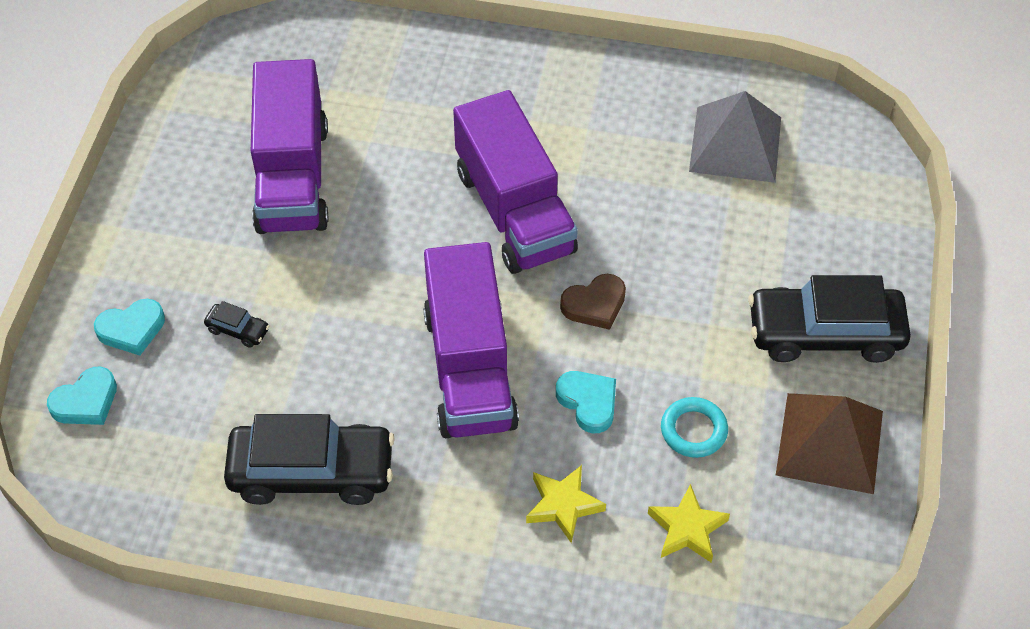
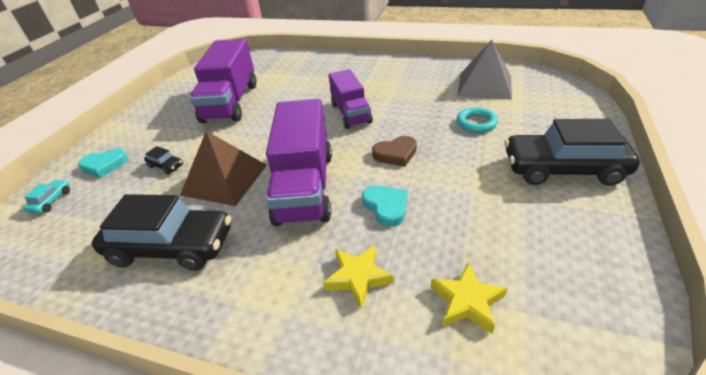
camera: 10 degrees right, 15 degrees down
(86, 401) = (51, 201): turquoise heart -> turquoise car
(514, 211) = (351, 113): purple truck -> purple truck, size x0.63
(693, 430) = (468, 226): turquoise ring -> turquoise ring (476, 123)
(829, 442) = (585, 237): brown pyramid -> brown pyramid (224, 179)

